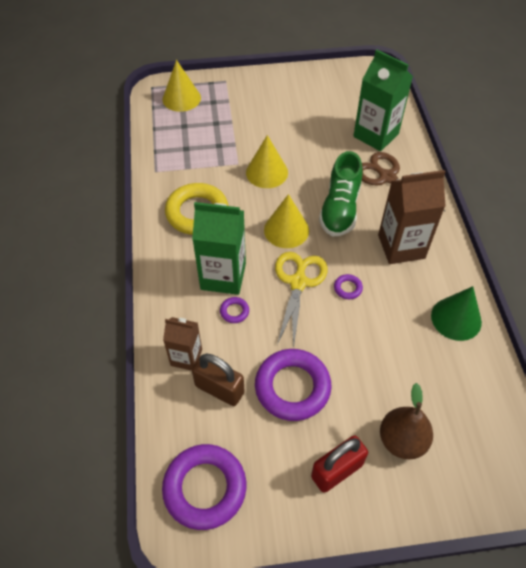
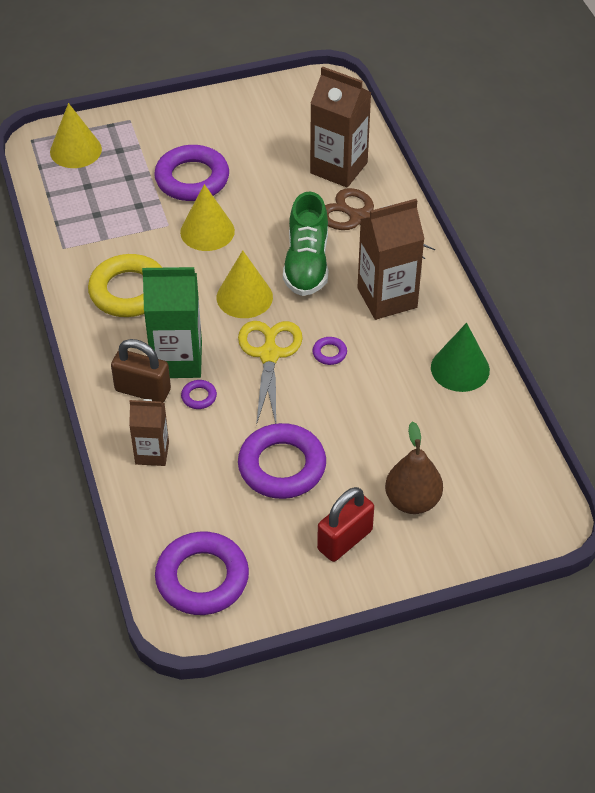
camera: 10 degrees left, 5 degrees down
(219, 389) = (198, 480): brown padlock -> brown padlock (143, 390)
(263, 130) = (192, 179): none -> purple ring
(376, 135) = (338, 168): green carton -> brown carton

